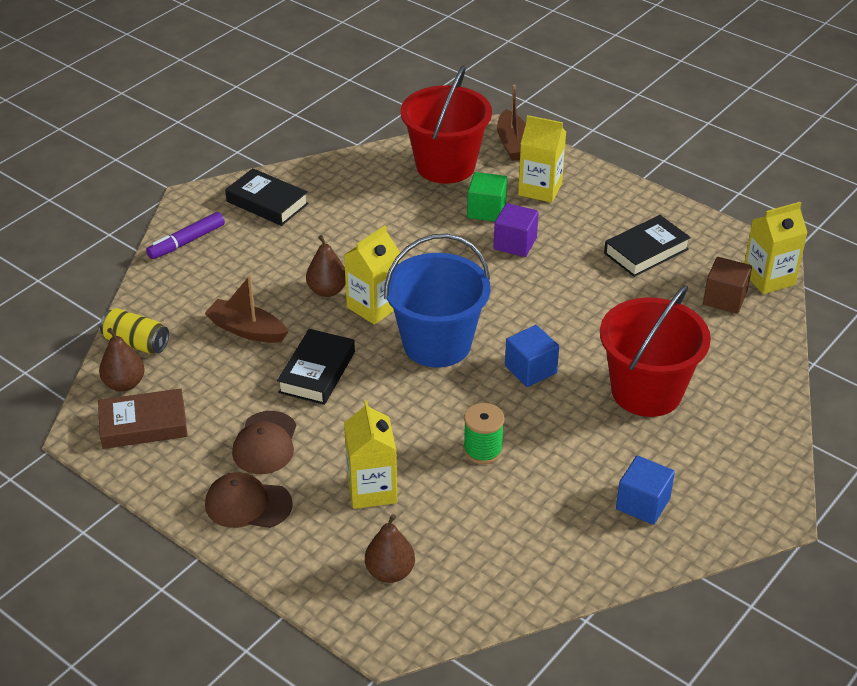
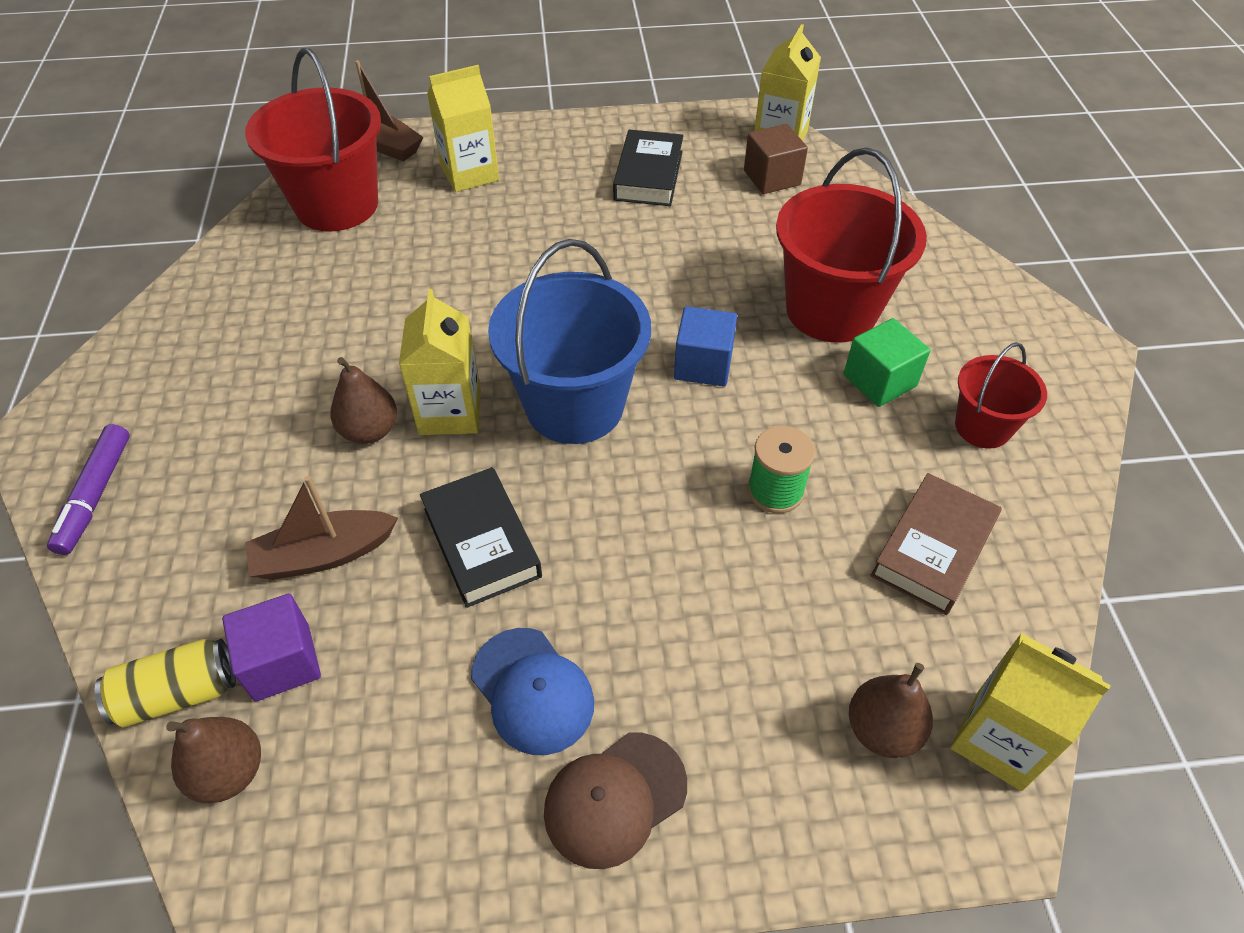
camera: 45 degrees left, 10 degrees up
(143, 425) = (331, 811): brown book -> brown book (933, 549)
(265, 443) = (532, 691): brown cap -> blue cap
(267, 203) = (158, 373): black book -> none
(372, 489) = (729, 640): yellow carton -> yellow carton (999, 739)
(486, 210) = (442, 226): green cube -> green cube (879, 381)
(515, 243) = (516, 243): purple cube -> purple cube (282, 662)
(643, 504) = (982, 427): blue cube -> red bucket

